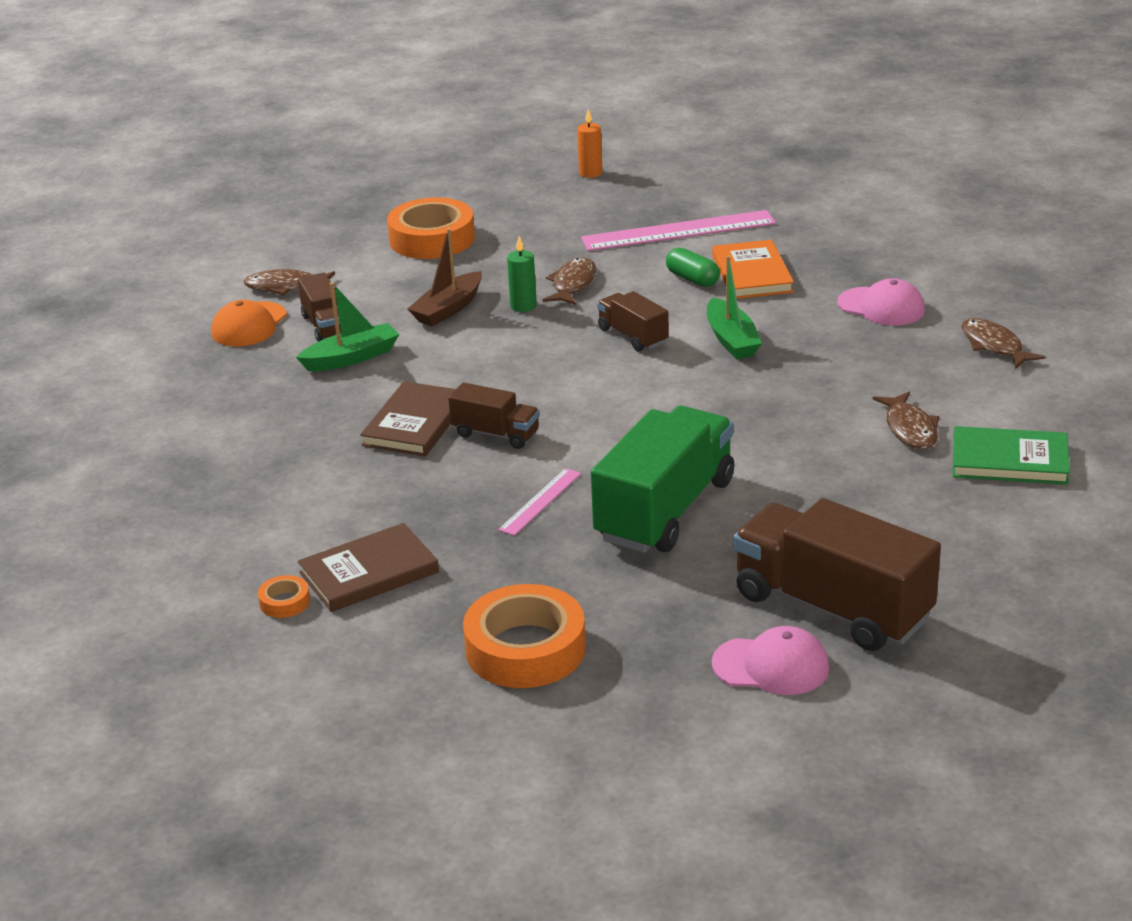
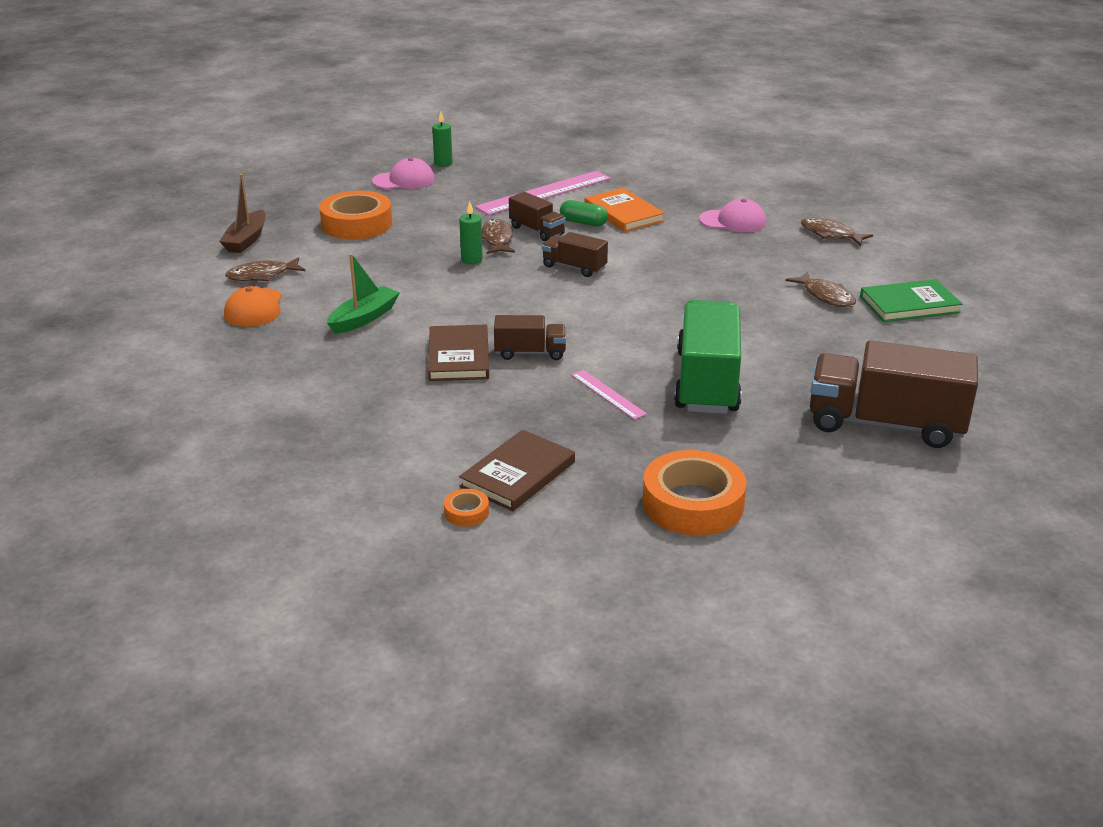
camera: 25 degrees left, 0 degrees up
(325, 326) = (321, 298): brown truck -> brown truck (537, 231)
(448, 309) = (413, 271): brown boat -> brown boat (246, 240)
(540, 501) = (608, 394): pink ruler -> pink ruler turned 45 degrees counterclockwise
(590, 173) = (443, 163): orange candle -> green candle
(731, 340) = (648, 258): green boat -> none
(771, 666) = (881, 474): pink cap -> pink cap (404, 180)

